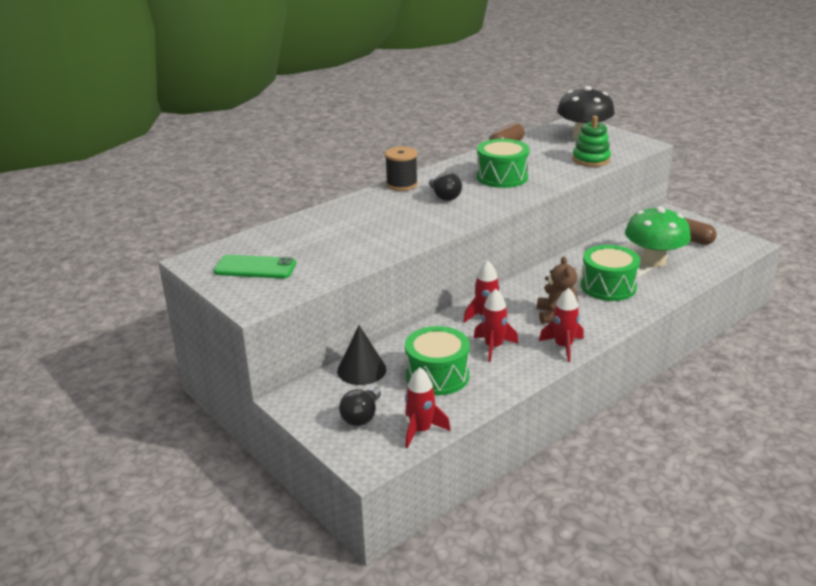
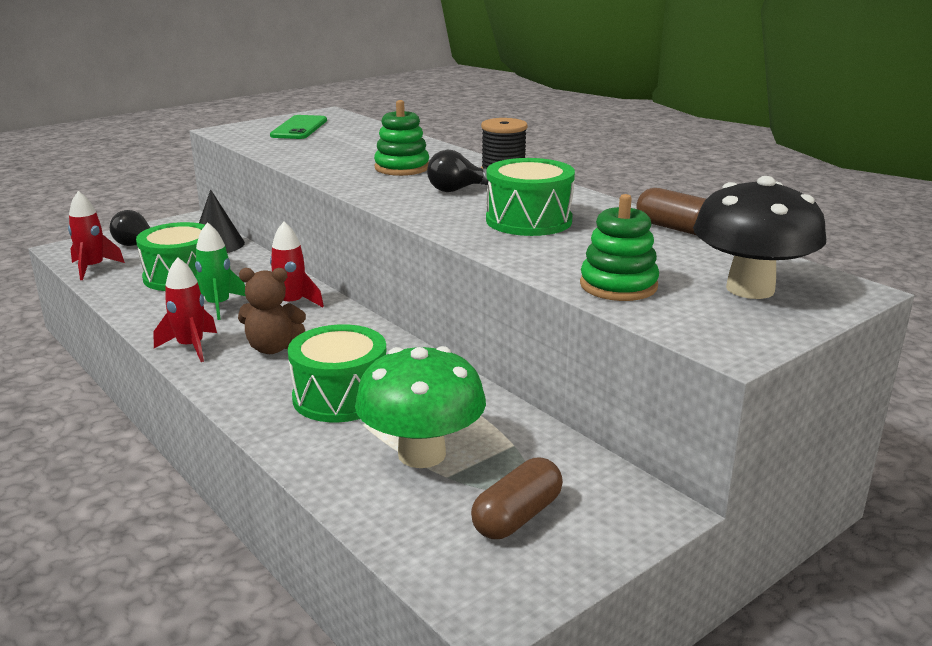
camera: 90 degrees right, 5 degrees down
(392, 216) = (402, 168): none -> green stacking toy
(493, 347) = (218, 305): red rocket -> green rocket

